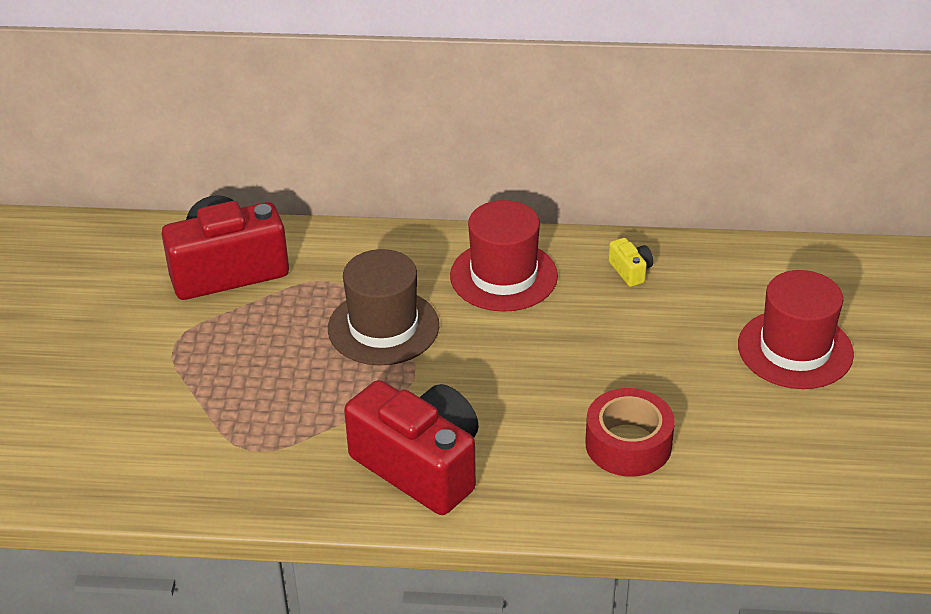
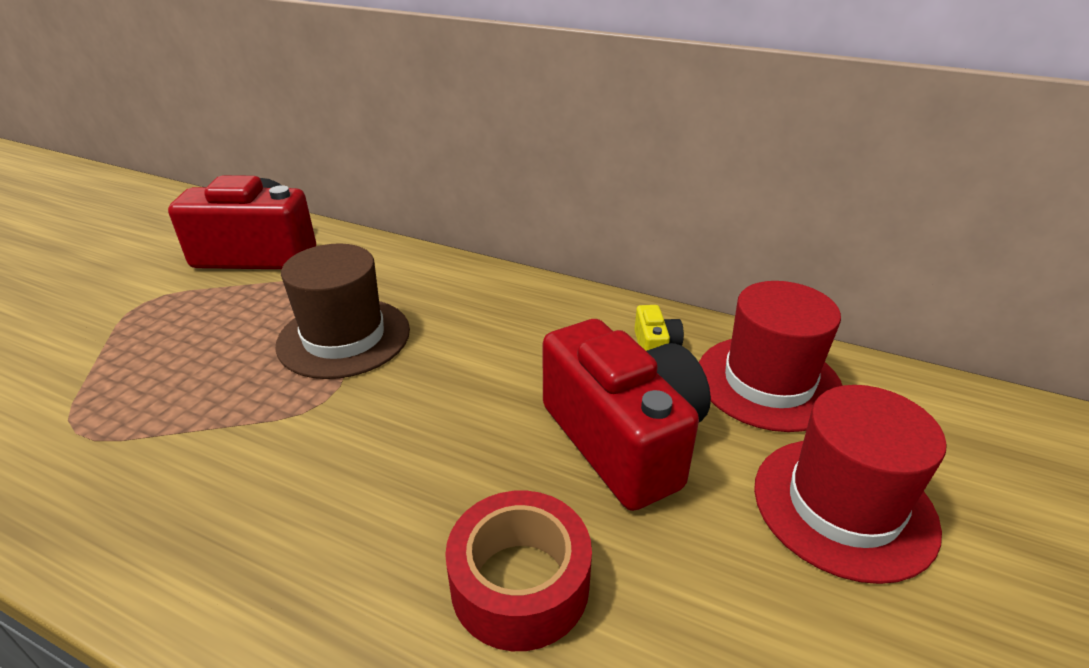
camera: 20 degrees right, 5 degrees down
(420, 466) = (225, 519): red camera -> red camera (623, 439)
(503, 276) = (509, 318): red hat -> red hat (768, 382)

